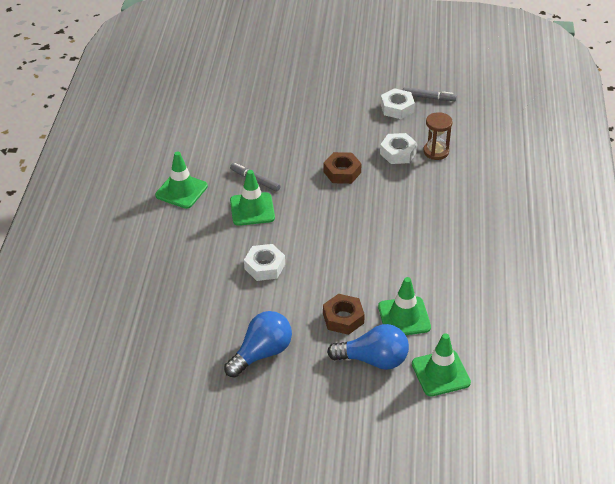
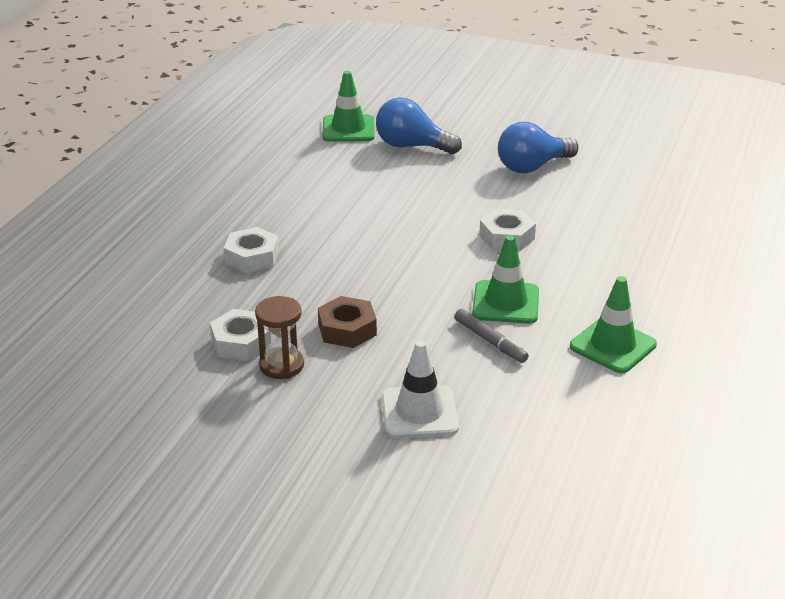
camera: 165 degrees left, 10 degrees down
(281, 132) = (419, 412): none -> white traffic cone
(343, 318) = (428, 179): brown nut -> none
(397, 108) = (188, 418): white nut -> white nut (252, 257)
(404, 317) = (358, 171): green traffic cone -> none
(428, 97) = (116, 428): grey marker -> none
(436, 151) = (180, 334): brown hourglass -> brown hourglass (281, 365)

